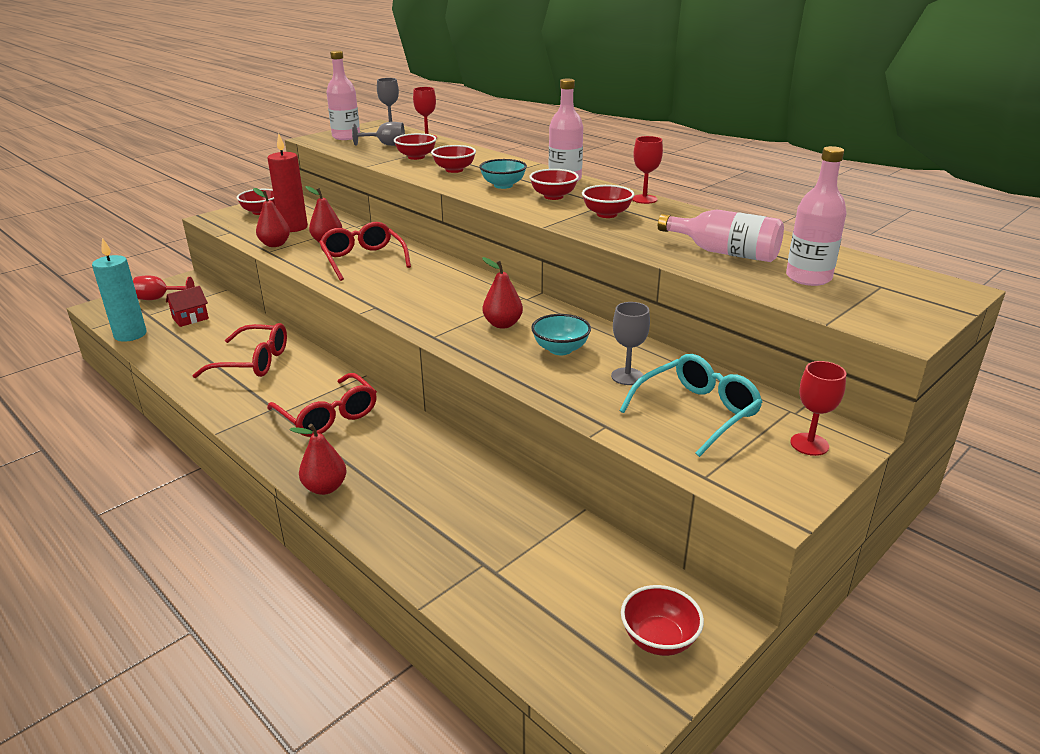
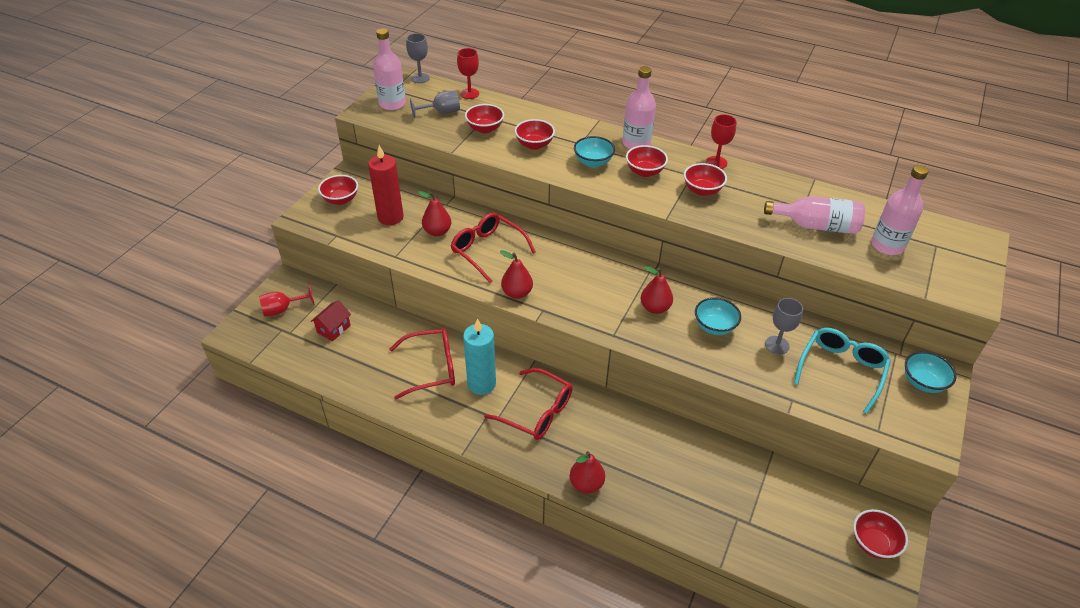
camera: 20 degrees left, 15 degrees up
(130, 335) = (294, 362): turquoise candle -> turquoise candle (481, 384)
(275, 244) = (393, 245): red pear -> red pear (517, 293)
(809, 444) = (923, 382): red goblet -> turquoise bowl

